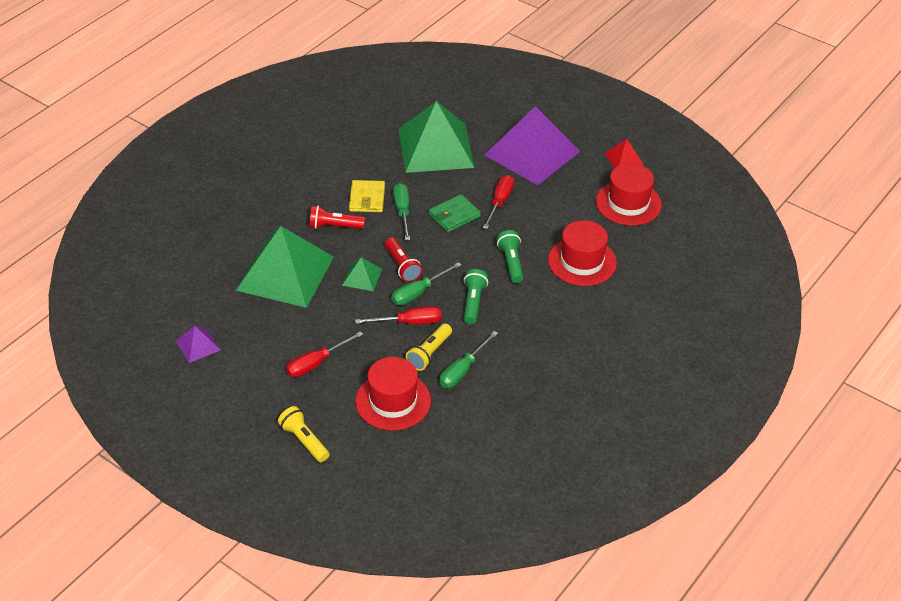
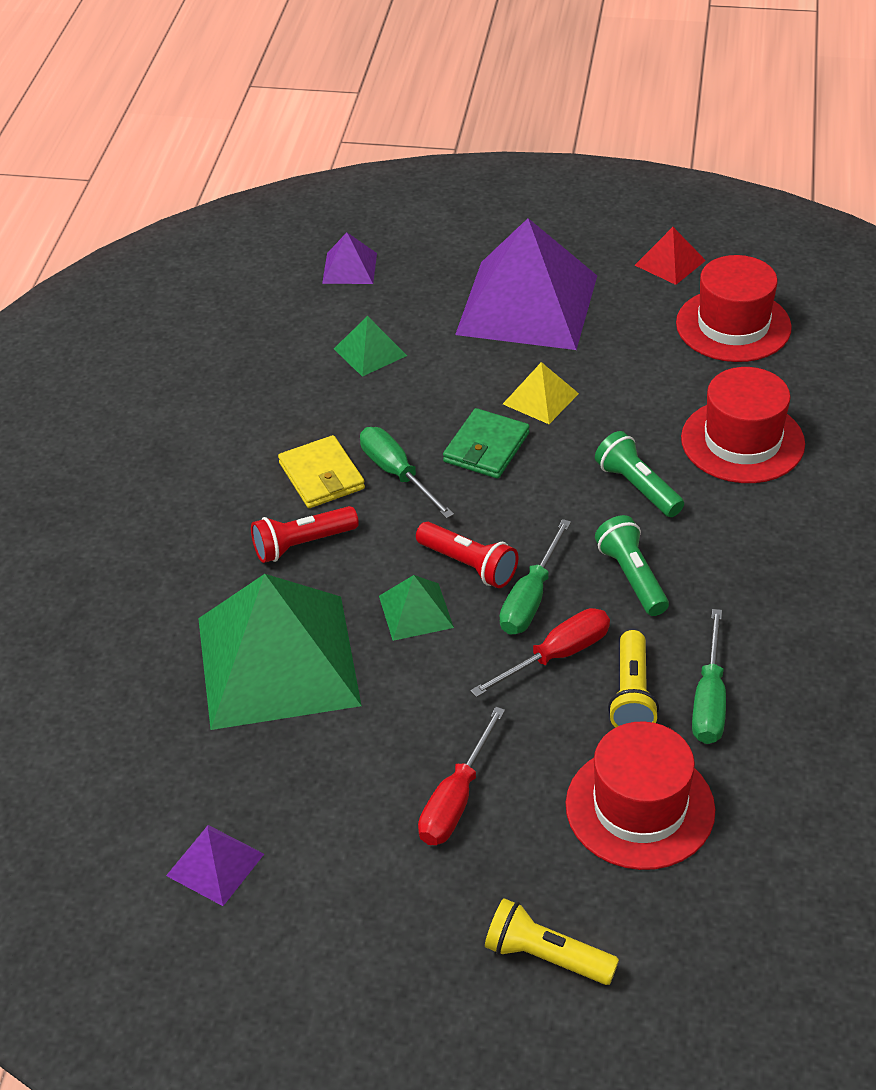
camera: 25 degrees left, 0 degrees up
(435, 147) = (370, 352): green pyramid -> green pyramid, size x0.43
(459, 101) = (349, 268): none -> purple pyramid
(500, 202) = (540, 398): red screwdriver -> yellow pyramid

